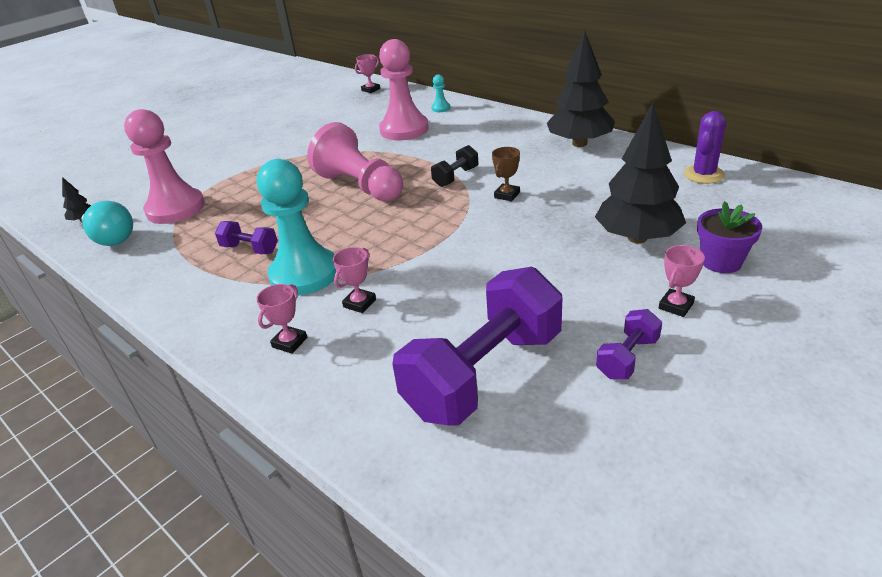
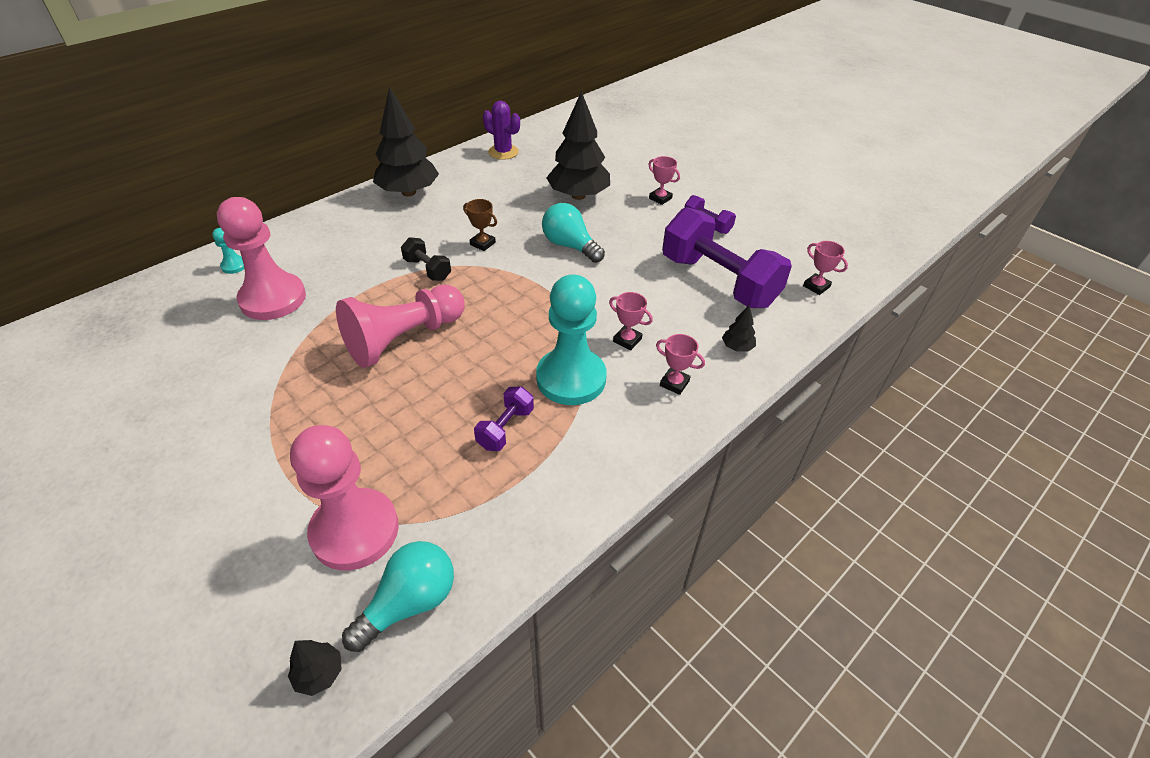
camera: 90 degrees left, 10 degrees up
(347, 394) = (737, 347): none -> black tree
(371, 90) = (88, 326): pink trophy -> pink trophy (816, 286)
(523, 246) = (570, 246): none -> turquoise light bulb
(721, 262) = (618, 173): purple flower pot -> none

